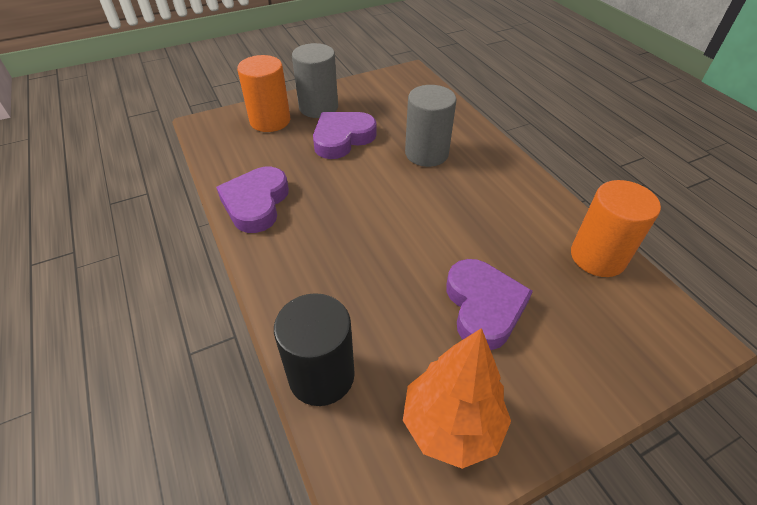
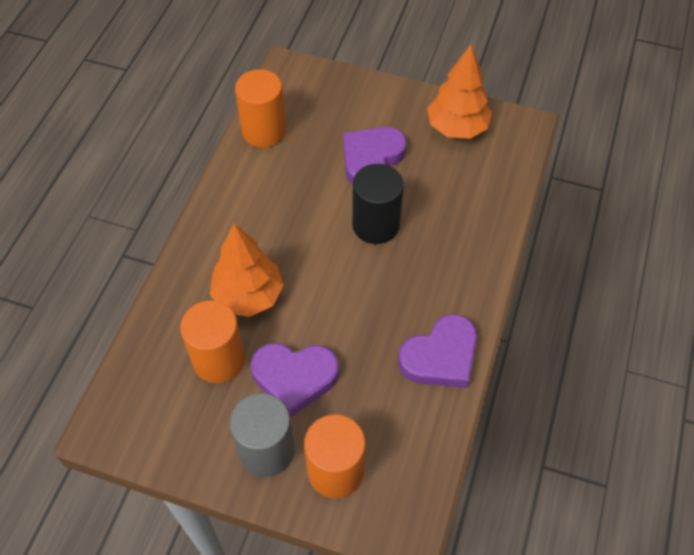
camera: 135 degrees left, 10 degrees up
(321, 375) = (501, 194): black cylinder -> black cylinder (376, 225)
(396, 120) = (219, 360): none -> orange cylinder
(426, 153) = (248, 296): grey cylinder -> orange tree

